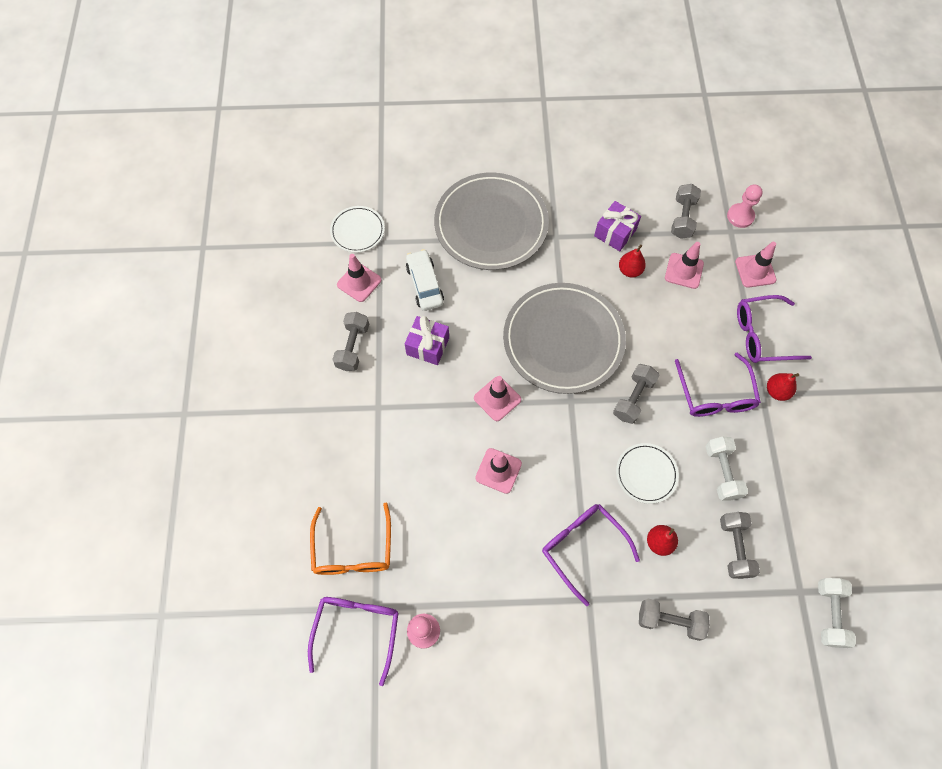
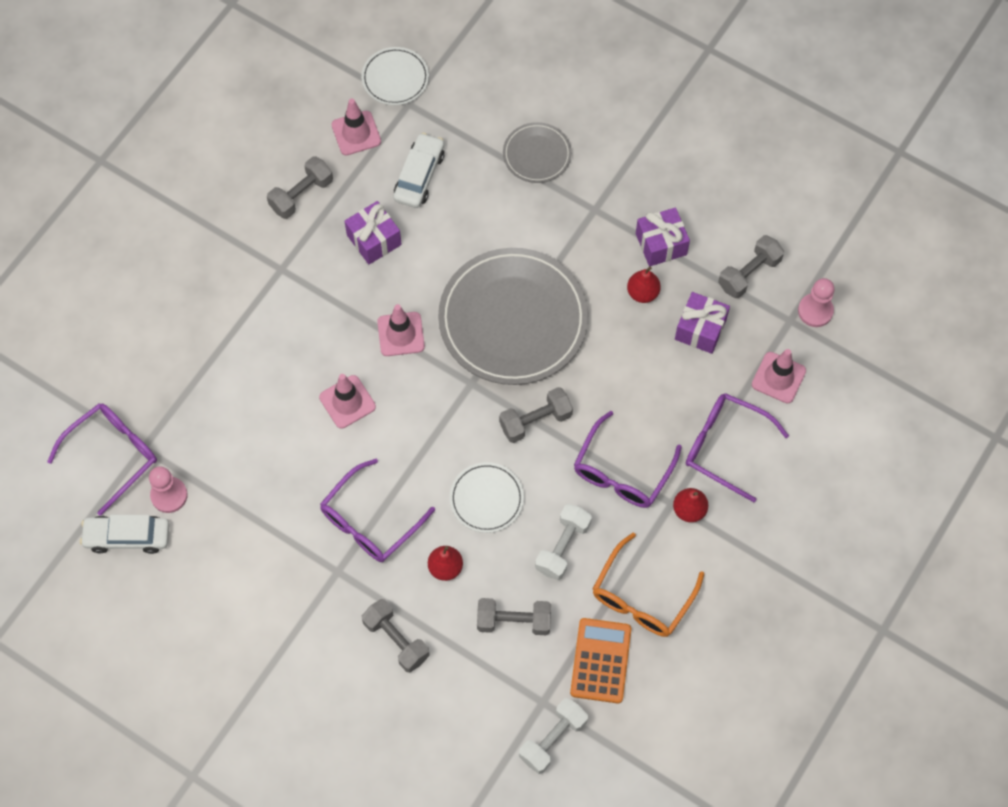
camera: 35 degrees right, 0 degrees up
(353, 550) = (160, 384): orange glasses -> orange glasses (641, 597)
(416, 687) = (127, 537): none -> white car
(491, 224) = (537, 154): grey plate -> grey plate, size x0.48
(582, 547) = (369, 522): purple glasses -> purple glasses turned 135 degrees counterclockwise
(684, 271) = (700, 329): pink traffic cone -> purple gift
(734, 547) = (513, 621): grey dumbbell -> grey dumbbell turned 60 degrees clockwise
(811, 534) = (600, 661): none -> orange calculator

